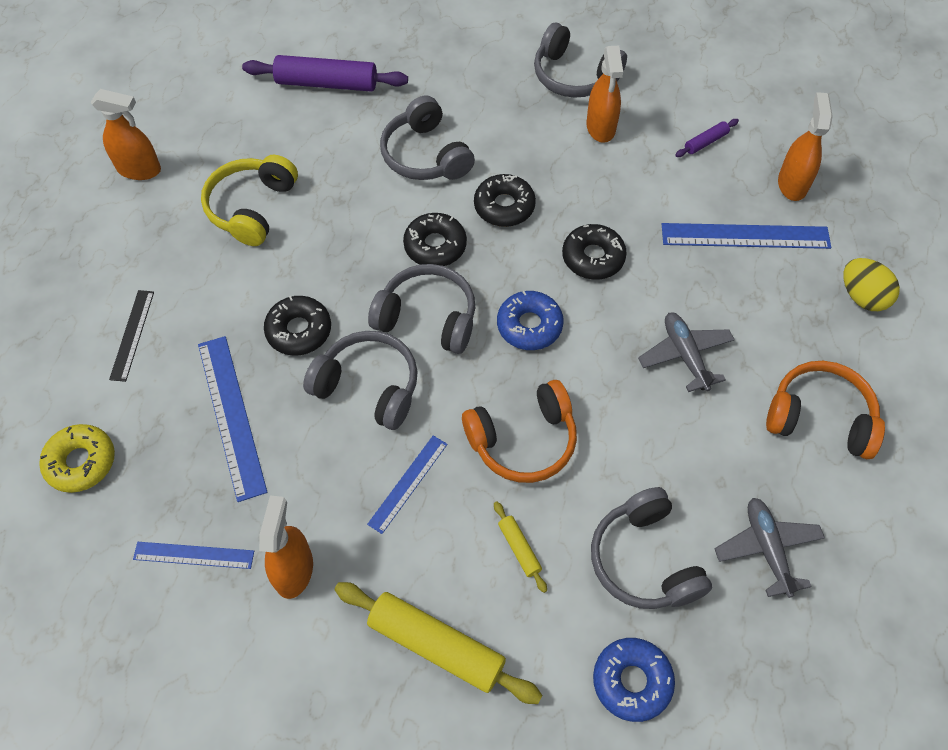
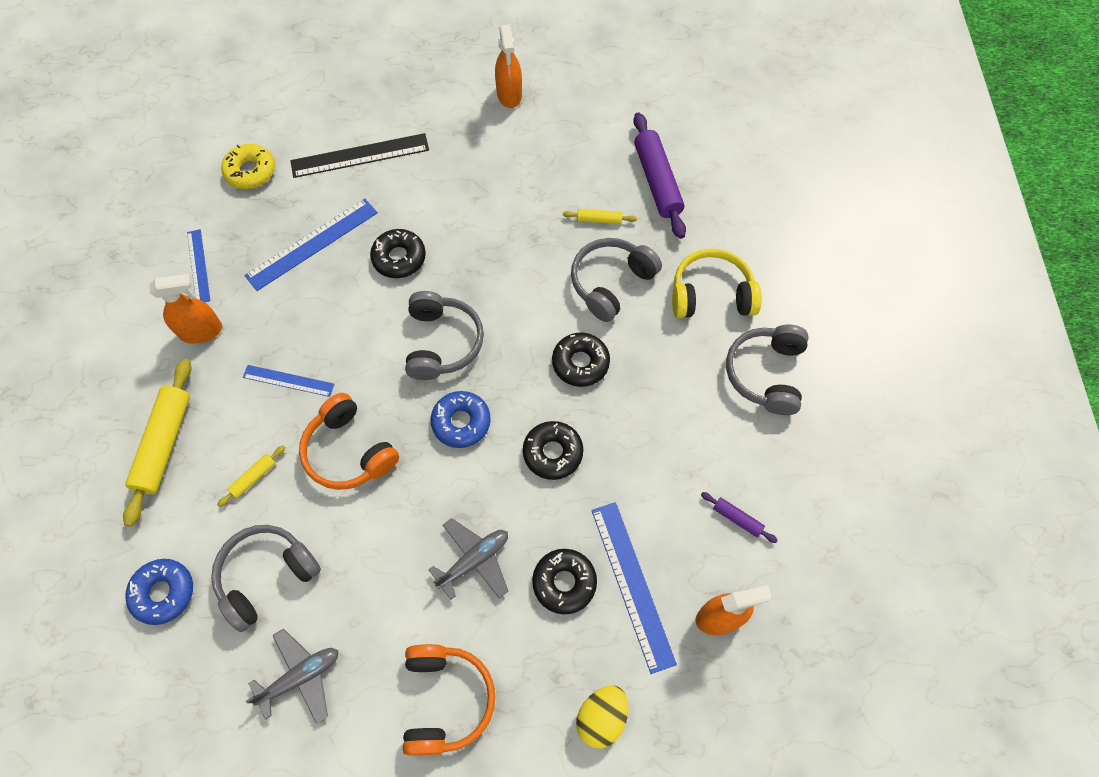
camera: 70 degrees right, 5 degrees up
(132, 335) = (360, 155): black ruler -> black ruler, size x1.68
(252, 208) = (503, 181): yellow headphones -> yellow headphones (711, 294)
(346, 142) = (599, 220): none -> yellow rolling pin
(368, 387) = (364, 323): grey headphones -> none
(435, 246) = (516, 324): black donut -> black donut (564, 583)
(600, 127) = (711, 416): orange spray bottle -> none

